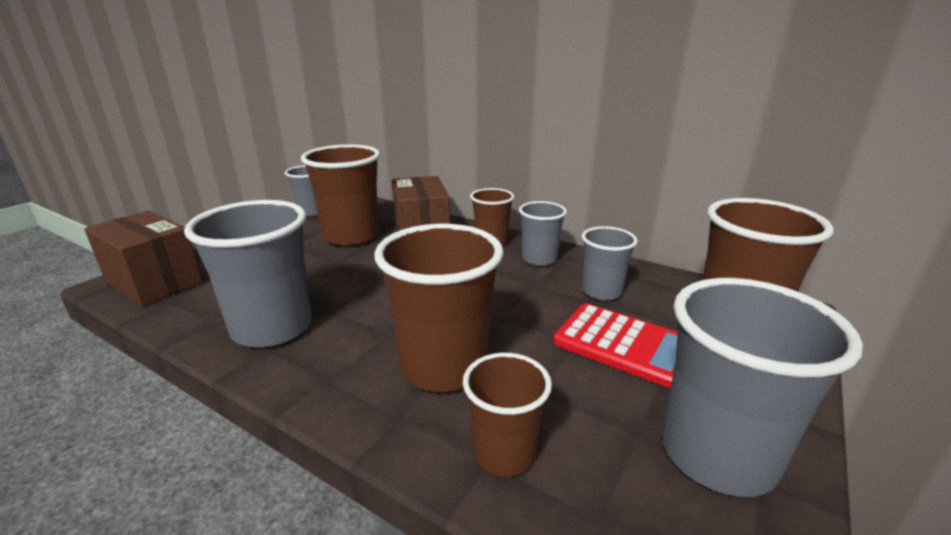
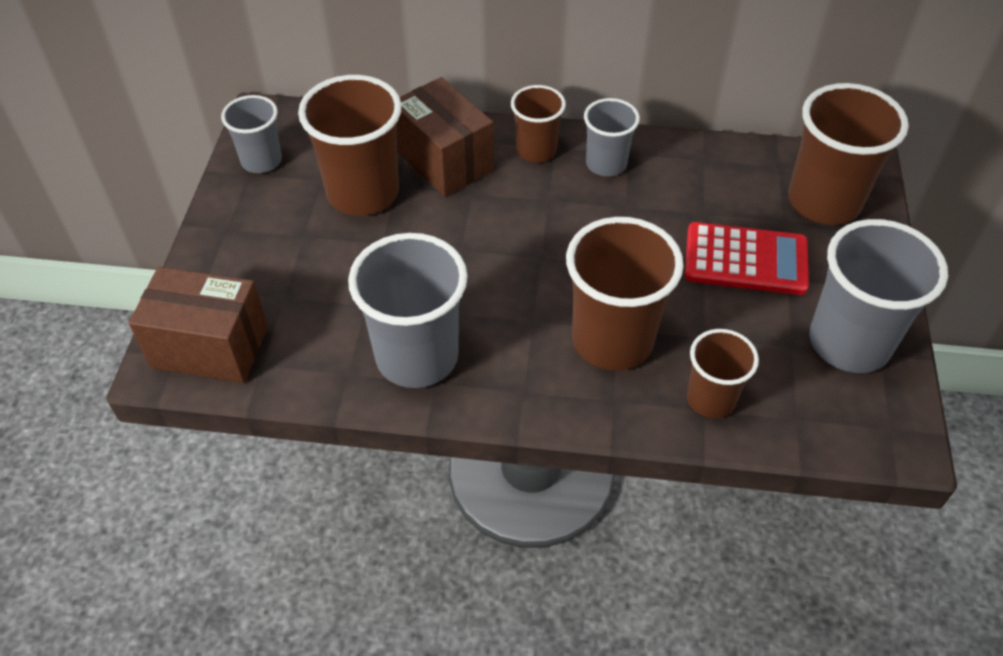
camera: 25 degrees left, 25 degrees up
(601, 291) = (693, 195): grey cup -> none

